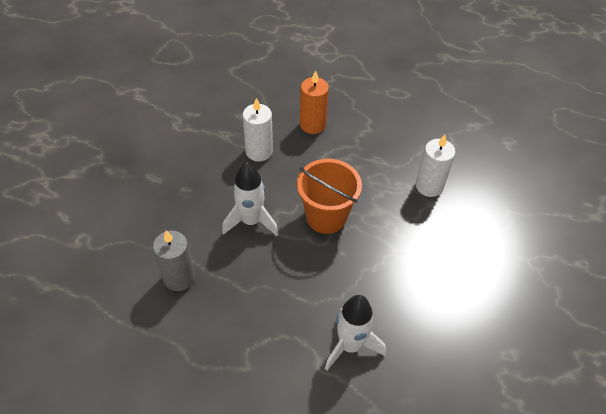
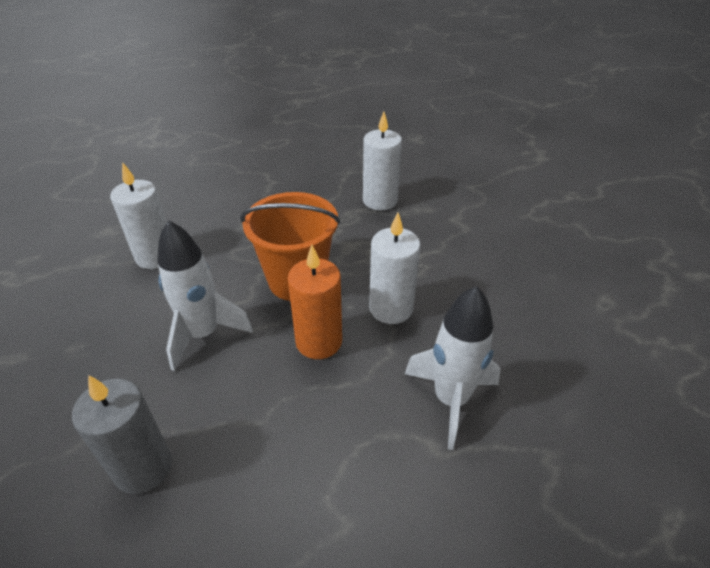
camera: 35 degrees left, 10 degrees down
(312, 124) = (204, 203): orange candle -> orange candle (319, 341)
(366, 270) = (391, 308): none -> white candle

